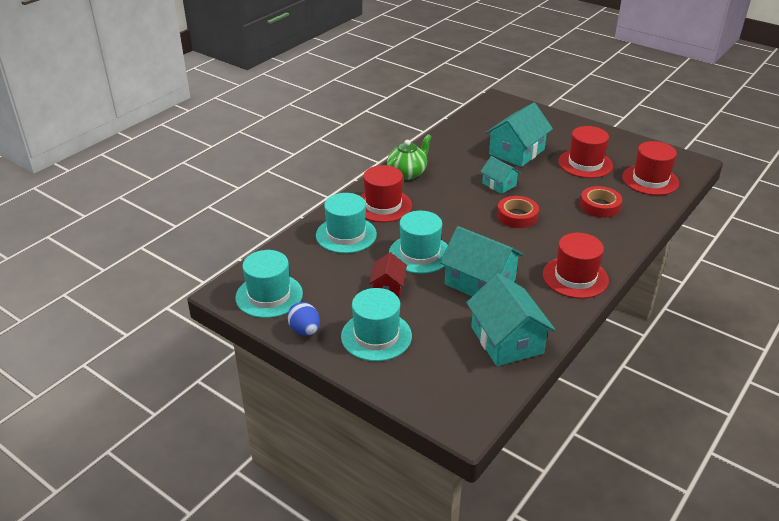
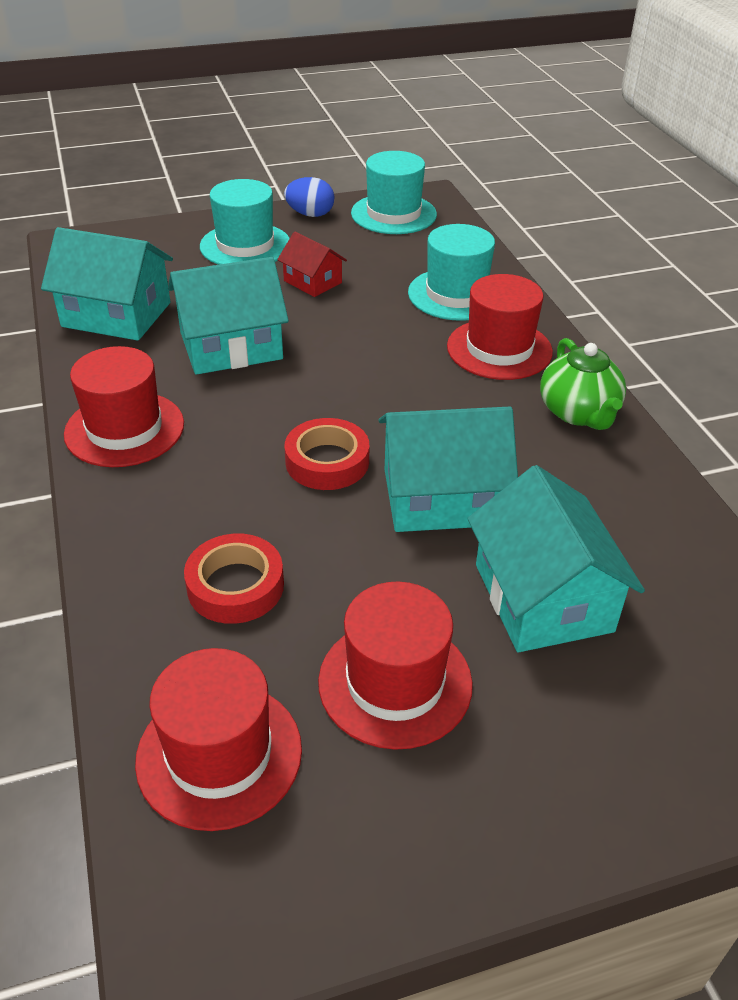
camera: 125 degrees right, 5 degrees up
(420, 254) = (347, 329): turquoise hat -> none
(499, 184) = (441, 497): turquoise house -> turquoise house, size x1.80

